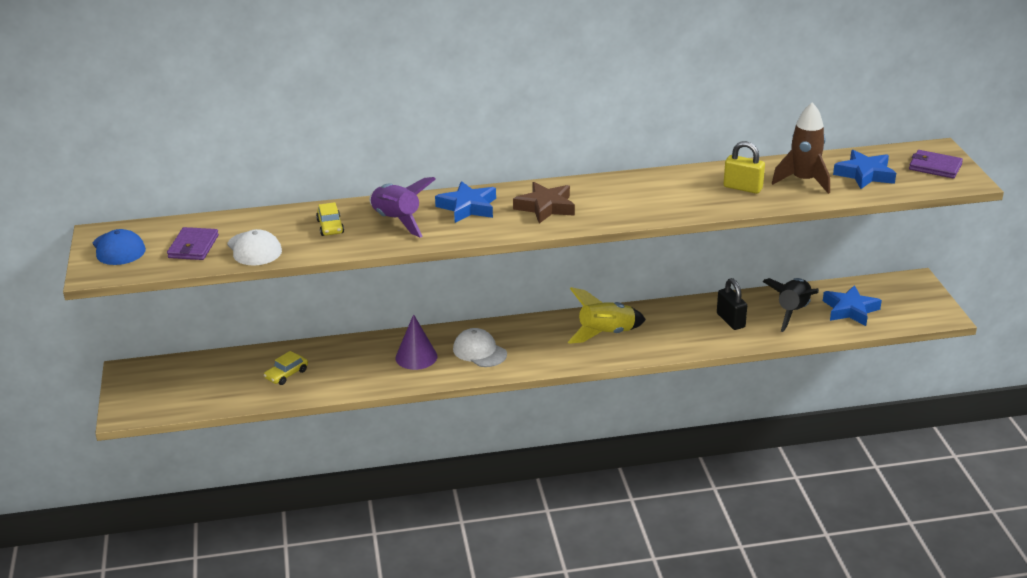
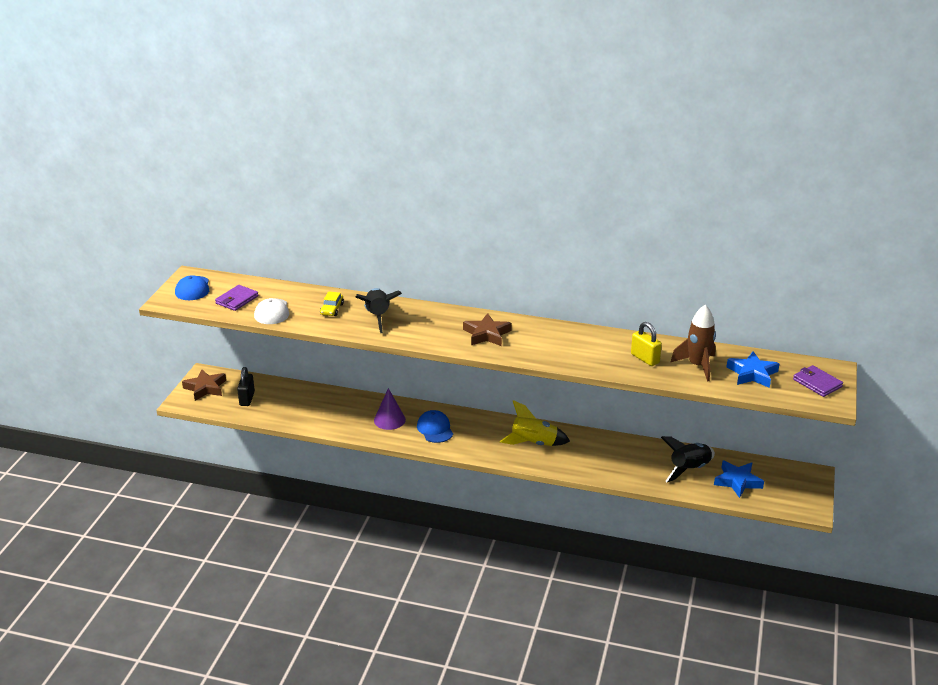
camera: 25 degrees right, 0 degrees up
(144, 387) = (205, 388): none -> brown star
(286, 374) = (297, 406): yellow car -> none
(397, 221) = (378, 317): purple rocket -> black rocket
(468, 207) = (433, 320): blue star -> none
(479, 351) = (435, 429): white cap -> blue cap
(730, 320) = (635, 461): black padlock -> black padlock (247, 399)

